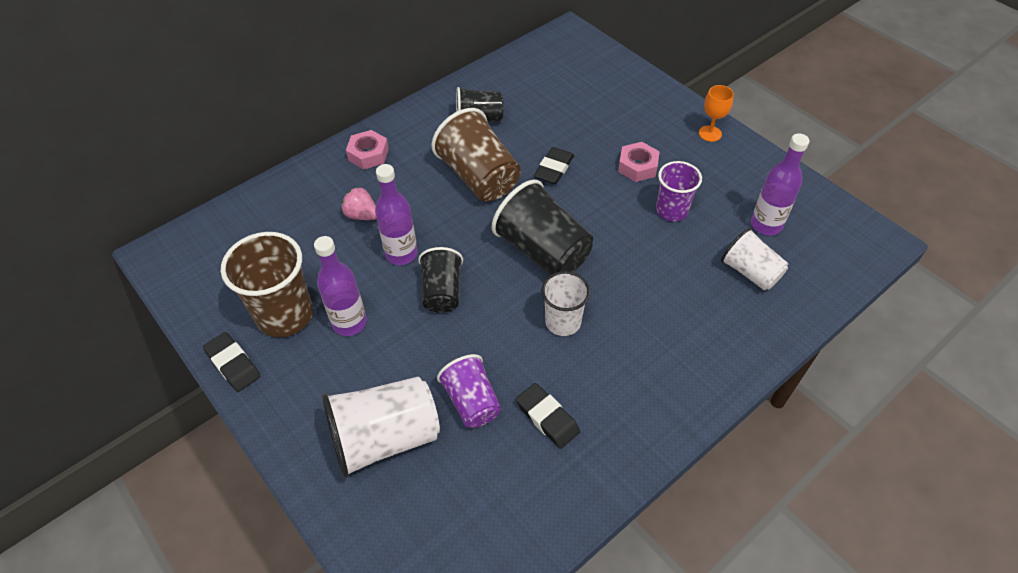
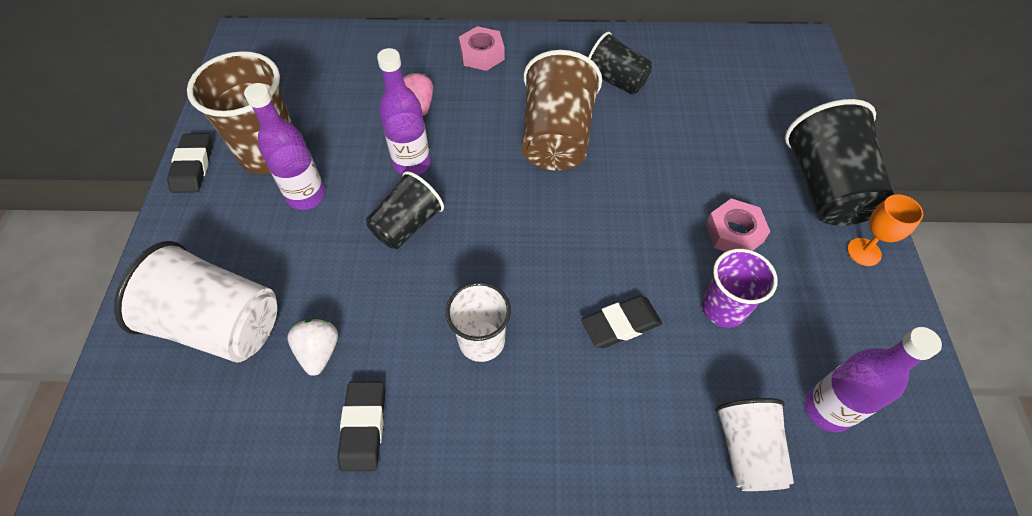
camera: 40 degrees right, 5 degrees up
(472, 402) = (319, 351): purple cup -> white strawberry
(543, 251) = (539, 253): black cup -> black cup (824, 188)
(554, 169) = (639, 176): black eraser -> black eraser (621, 324)

